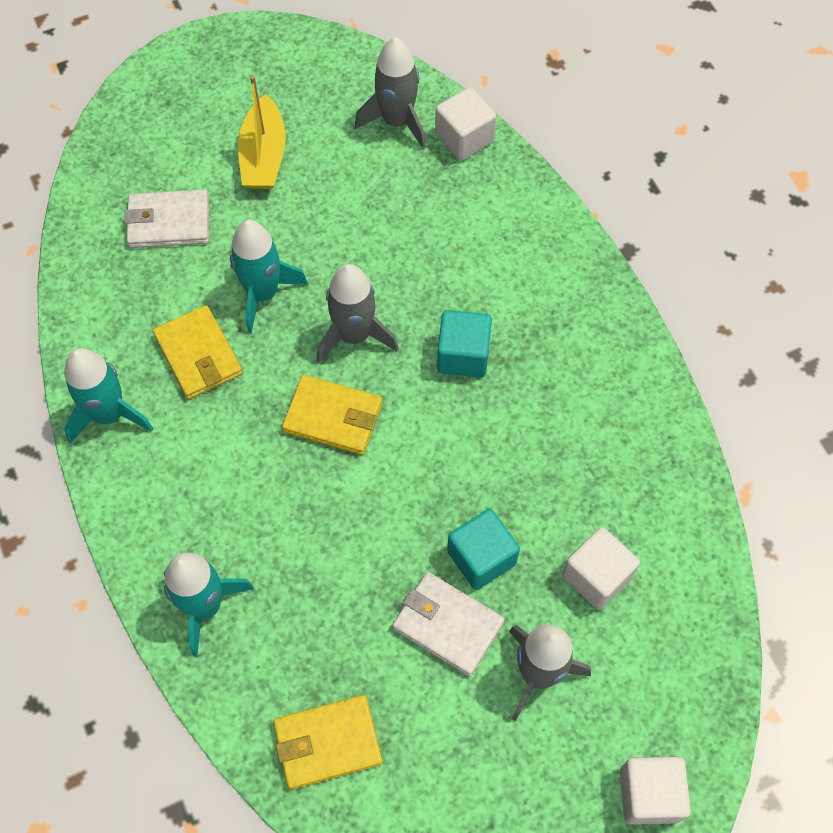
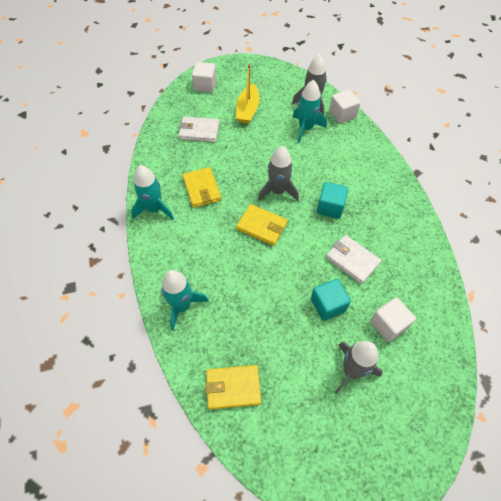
camera: 10 degrees right, 5 degrees down
(263, 293) = (237, 167): turquoise rocket -> turquoise rocket (305, 128)
(448, 625) = (306, 336): white wallet -> white wallet (352, 260)
(649, 794) = (408, 449): white cube -> white cube (205, 85)

